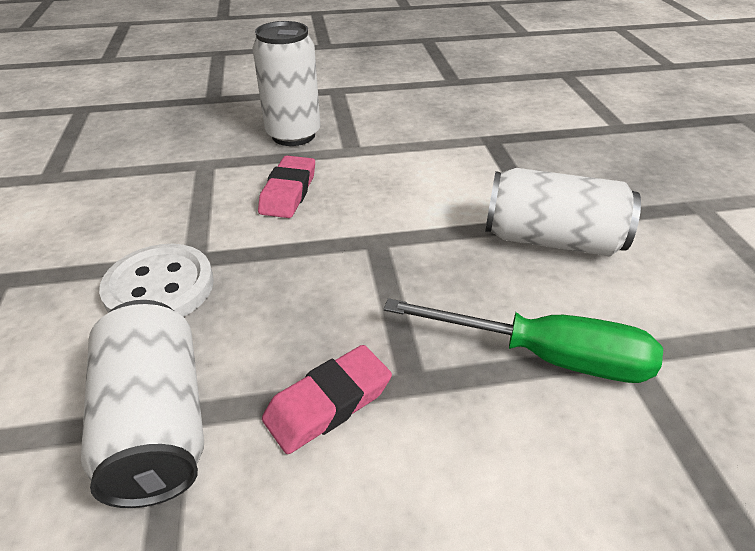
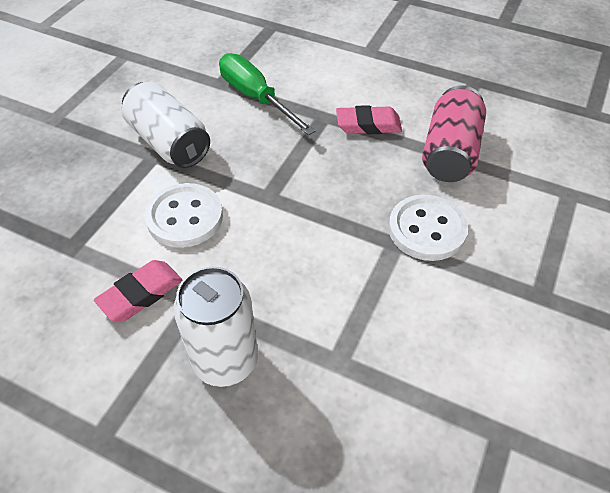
camera: 145 degrees left, 10 degrees up
(157, 423) = (450, 152): white can -> pink can
(288, 192) = (290, 274): pink eraser -> pink eraser (141, 294)
(433, 189) = (185, 217): none -> white button

